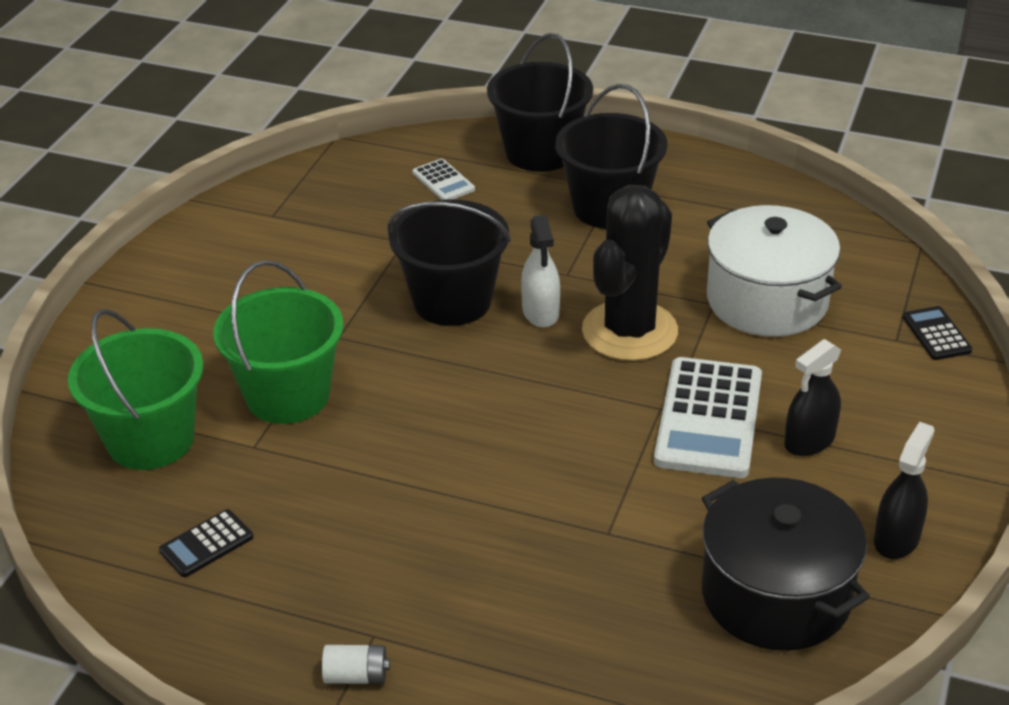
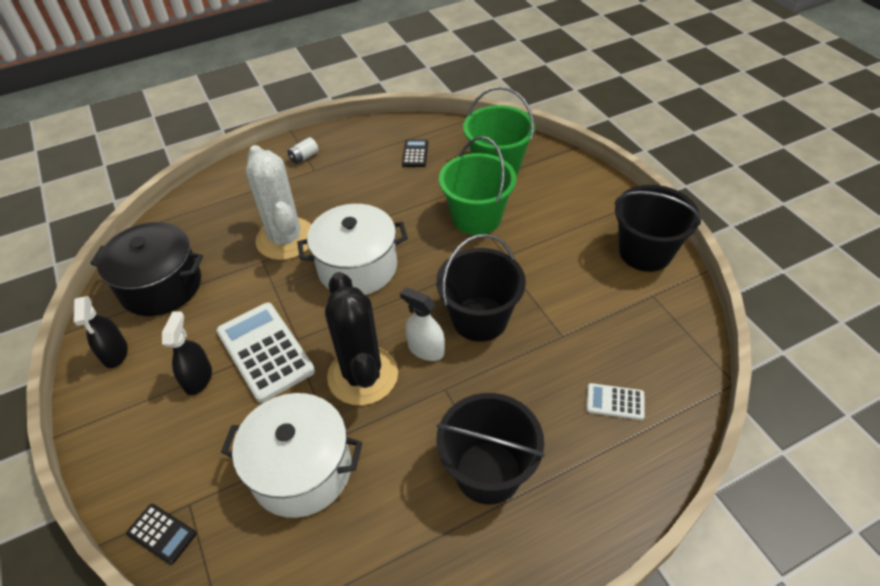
camera: 135 degrees right, 10 degrees up
(502, 438) = (357, 267): none -> white pot
(540, 152) = (602, 490): black bucket -> black bucket (645, 252)
(544, 542) = (286, 239): none -> white cactus

